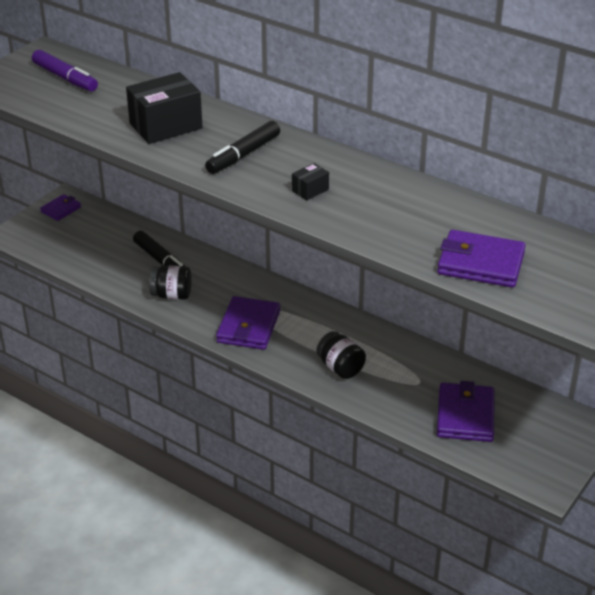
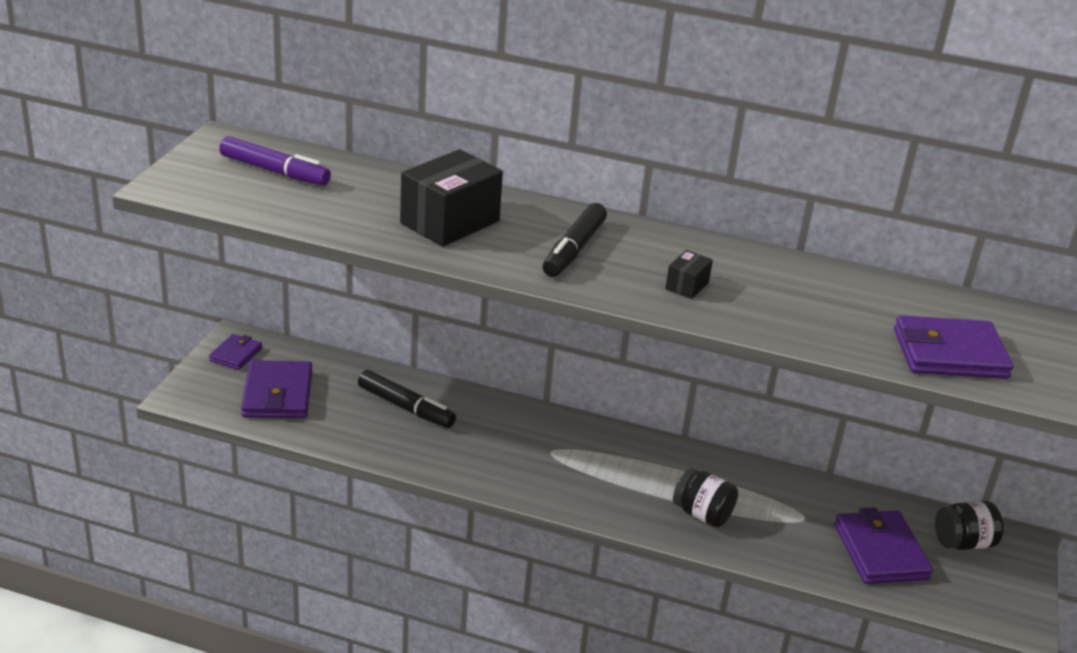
camera: 20 degrees left, 5 degrees down
(172, 295) = (441, 449): black jar -> black jar (963, 543)
(248, 327) = (561, 478): purple wallet -> purple wallet (277, 394)

